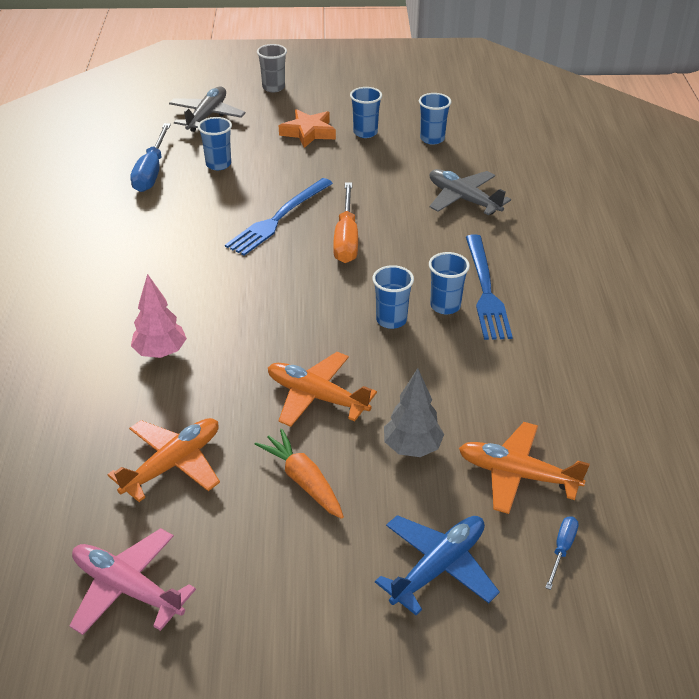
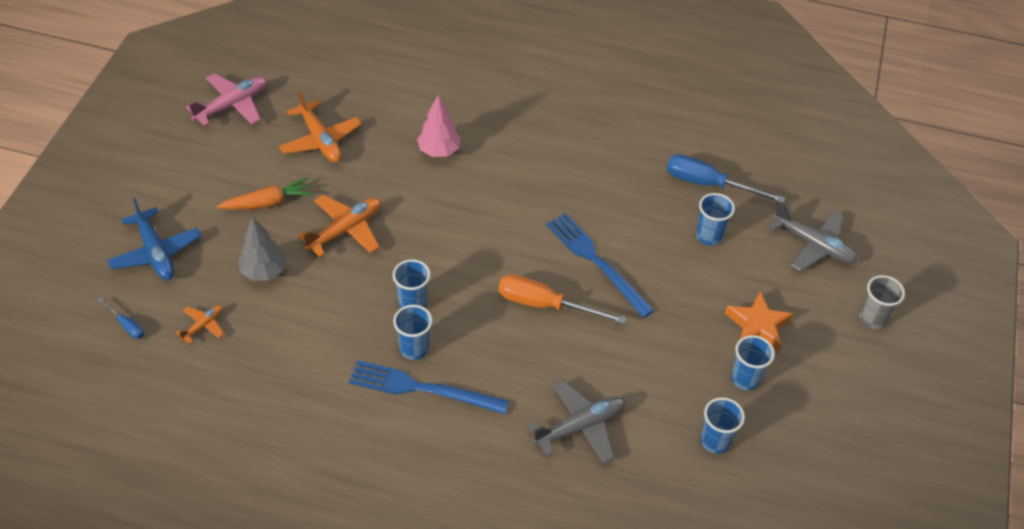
camera: 105 degrees right, 10 degrees up
(517, 475) = (203, 325): orange plane -> orange plane, size x0.54

